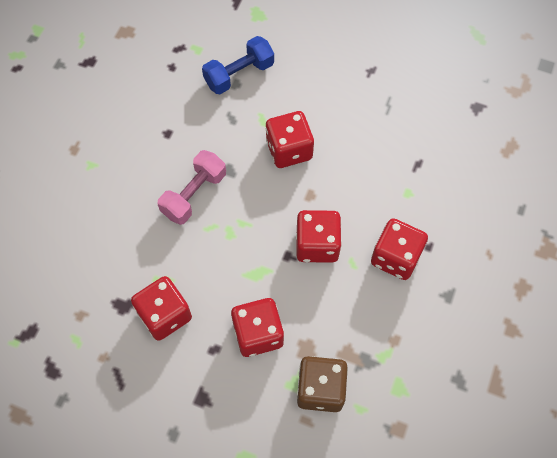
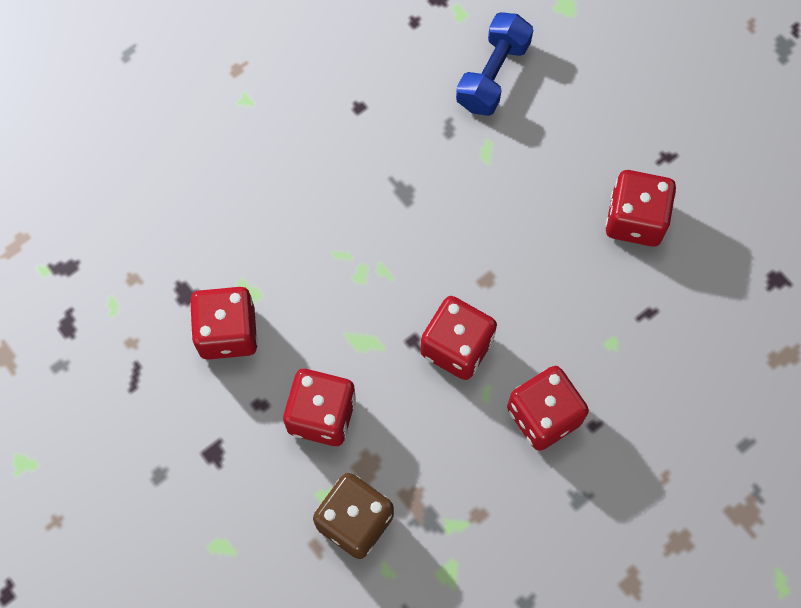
camera: 30 degrees right, 5 degrees up
(194, 194) = (346, 203): pink dumbbell -> none
(239, 74) = (493, 75): blue dumbbell -> blue dumbbell turned 60 degrees counterclockwise
(289, 150) = (496, 207): red dice -> red dice (635, 219)

